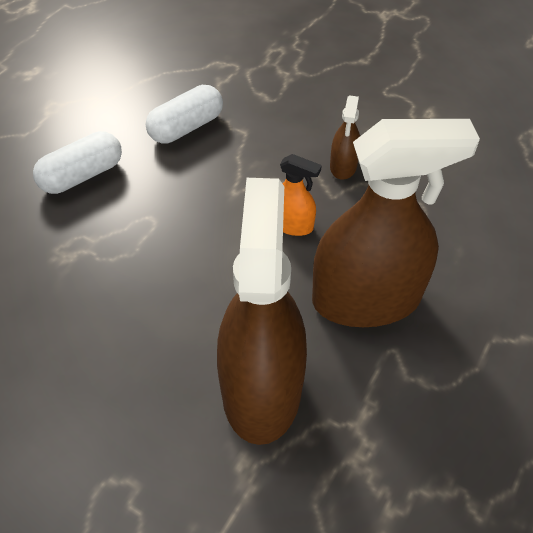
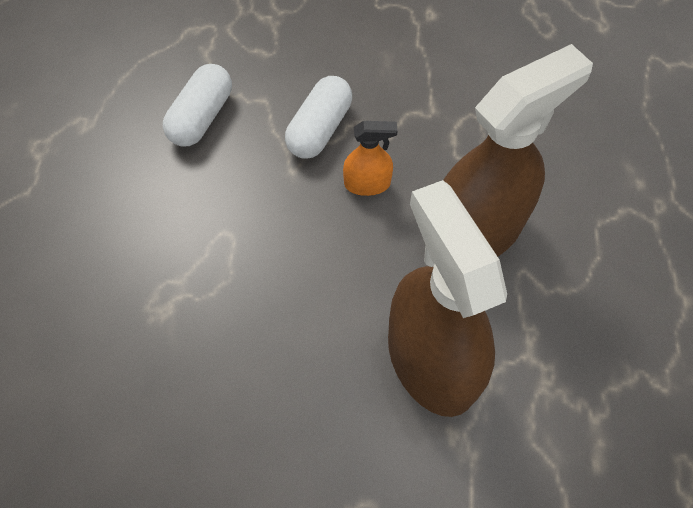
camera: 25 degrees left, 10 degrees up
(82, 176) = (124, 215): white capsule -> white capsule (320, 129)
(343, 166) = (381, 102): brown spray bottle -> none

